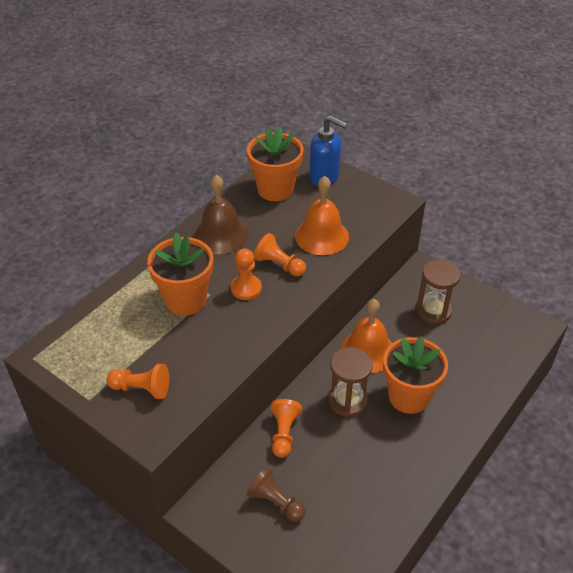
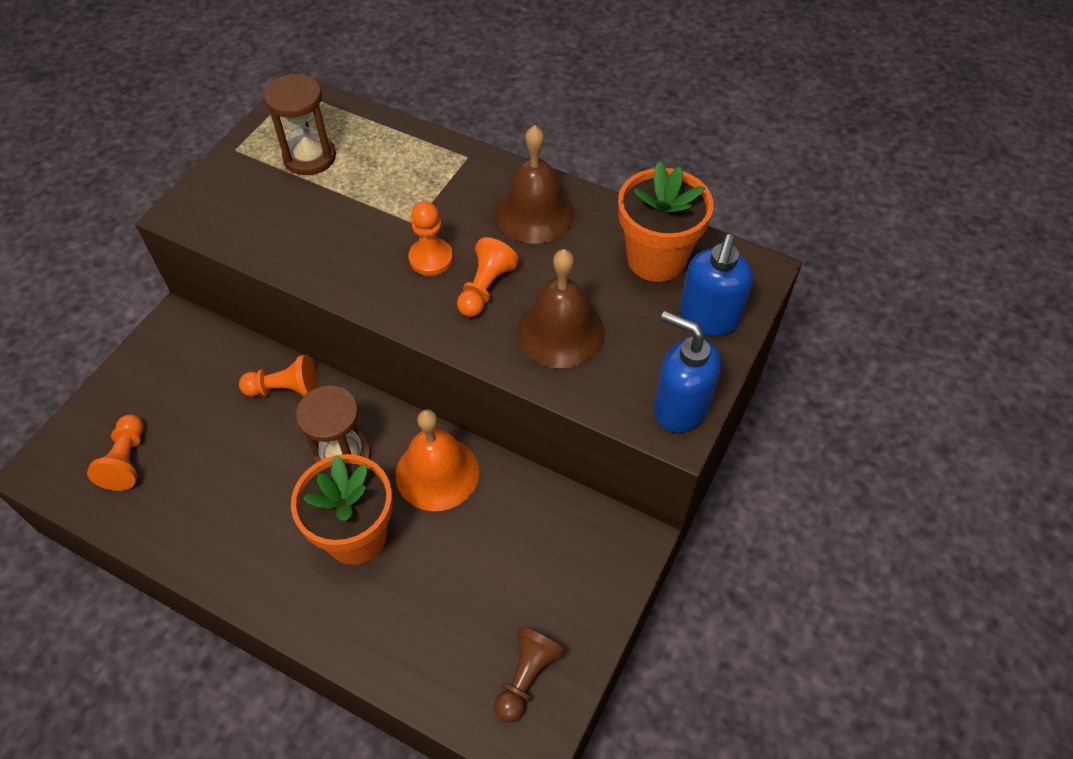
camera: 80 degrees right, 10 degrees up
(141, 388) = (251, 190): orange pawn -> orange pawn (127, 460)
(185, 300) = (401, 200): orange flower pot -> none
(276, 502) = (183, 395): brown pawn -> brown pawn (526, 677)
(322, 236) = (560, 332): orange bell -> brown bell
(383, 198) = (679, 407): none -> blue soap dispenser
(433, 310) = (538, 562): brown hourglass -> brown hourglass (309, 157)

